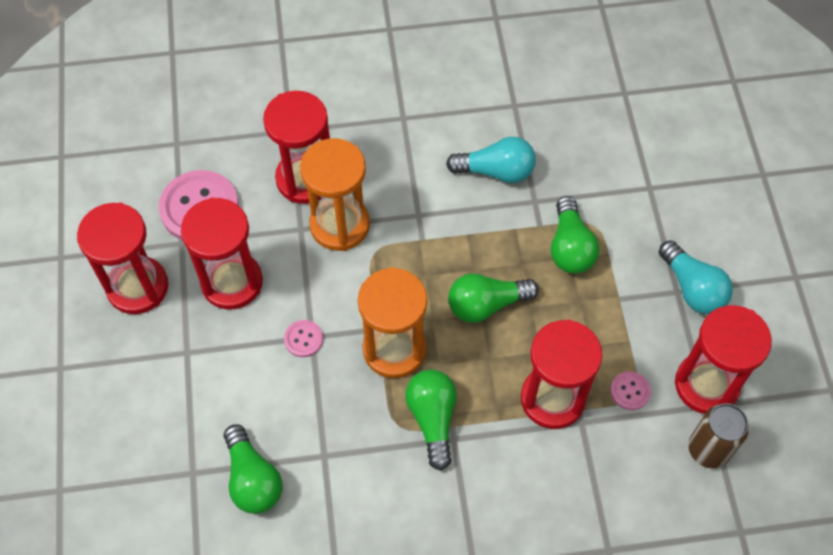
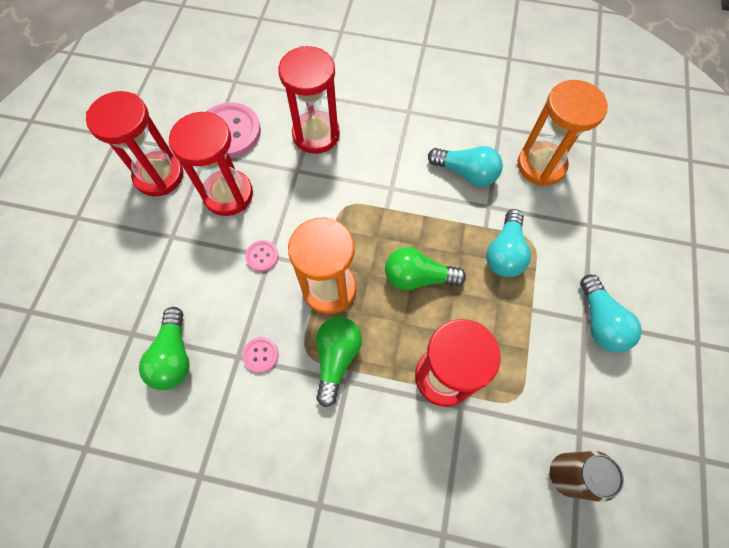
camera: 20 degrees right, 5 degrees up
(339, 225) = (327, 177): orange hourglass -> orange hourglass (541, 165)
(570, 247) = (505, 252): green light bulb -> turquoise light bulb
(630, 391) = (513, 394): pink button -> pink button (261, 355)
(706, 385) = (585, 413): red hourglass -> none

